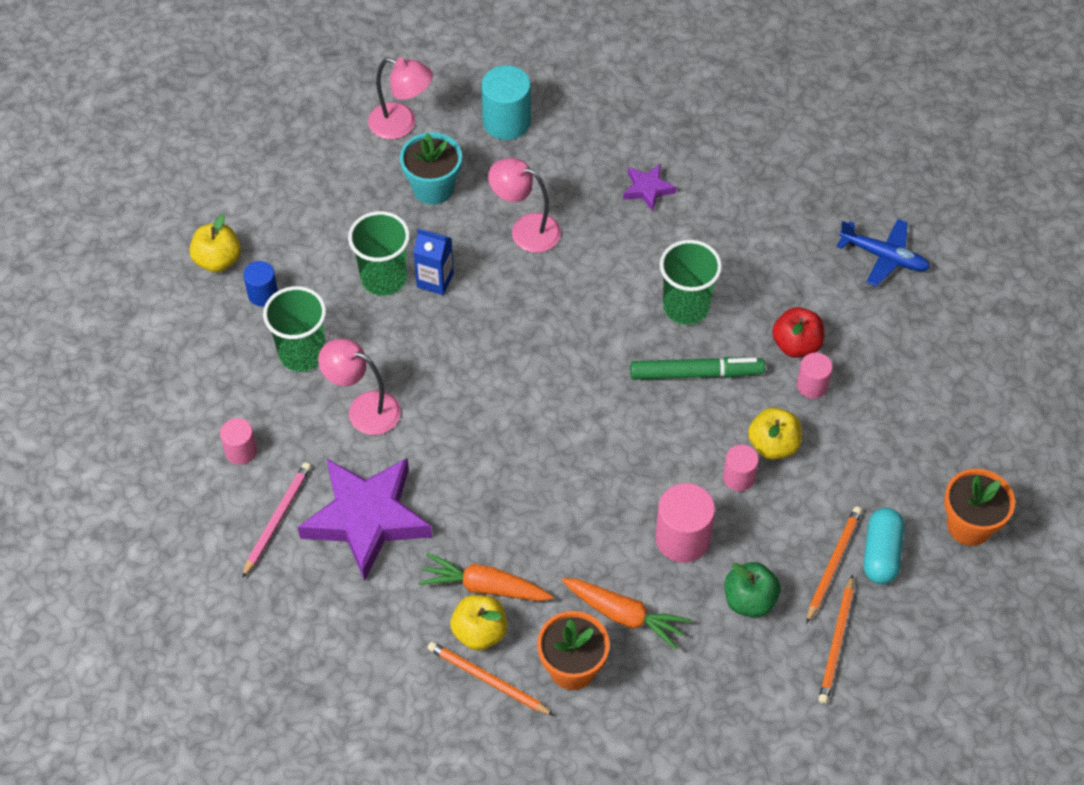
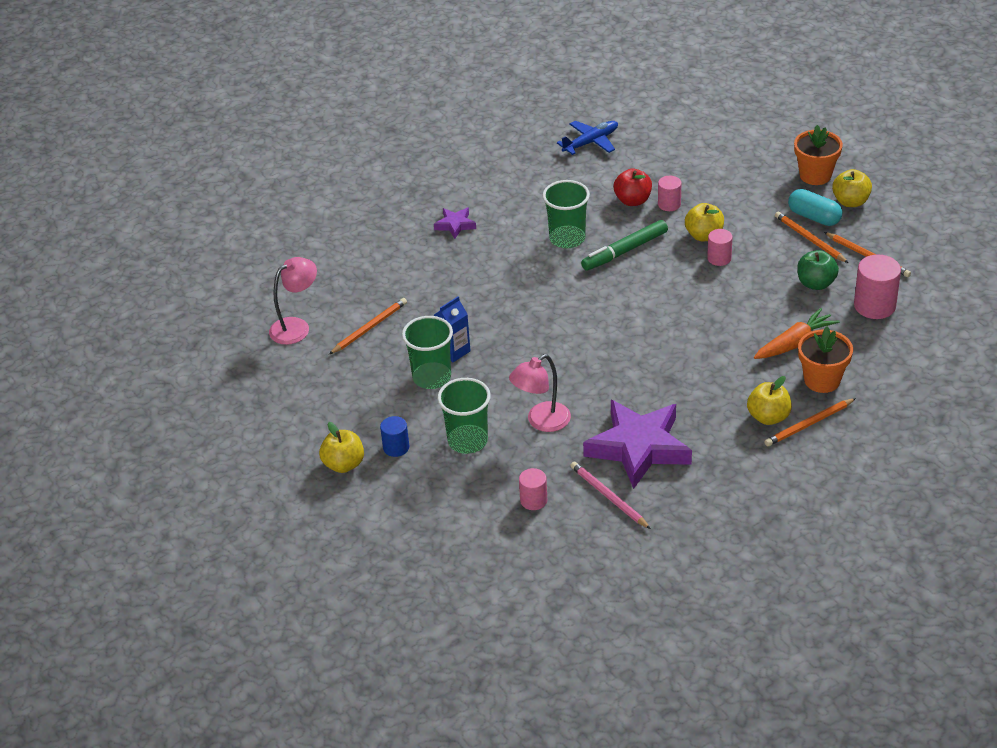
camera: 60 degrees left, 15 degrees down
(433, 188) = (369, 328): turquoise flower pot -> orange pencil
(484, 586) = (732, 403): orange carrot -> none
(506, 122) = (340, 273): turquoise cylinder -> none
(525, 229) = (444, 293): pink lamp -> none
(682, 538) = (751, 298): pink cylinder -> pink cylinder (874, 306)
(696, 373) = (624, 251): green marker -> green marker turned 150 degrees counterclockwise
(938, 585) = (850, 202): none -> yellow apple

